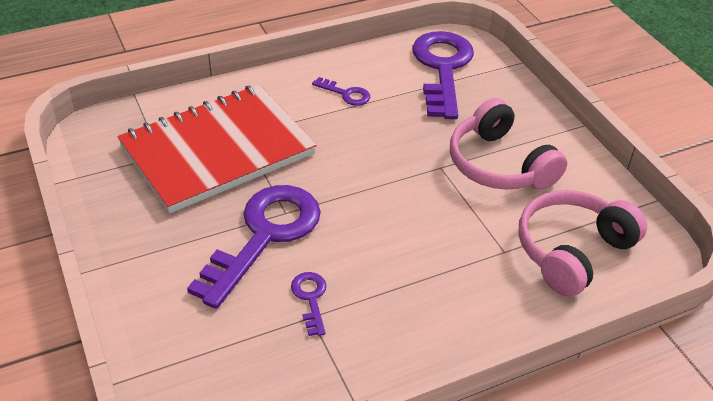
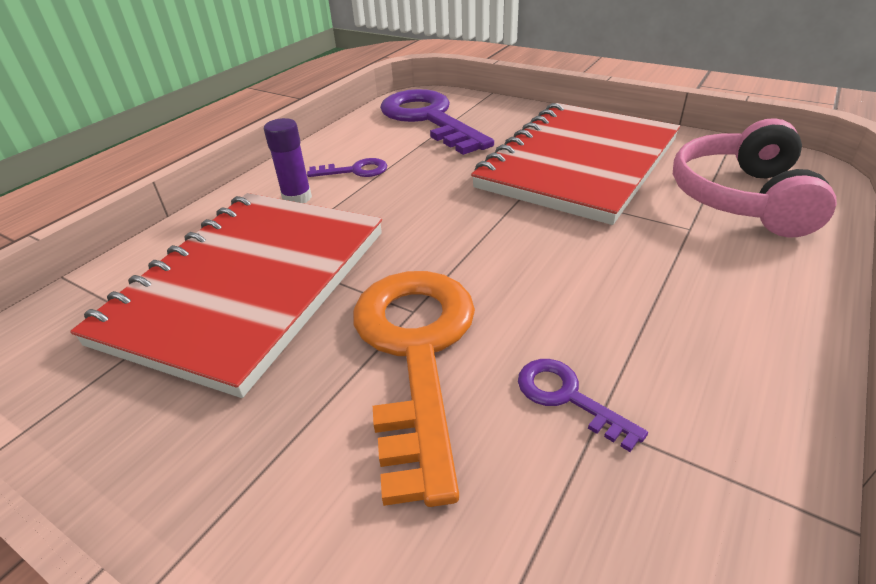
camera: 30 degrees left, 5 degrees down
(264, 236) = (416, 352): purple key -> orange key
(292, 99) = (297, 198): none -> purple glue stick
(499, 165) = (578, 163): pink headphones -> red notebook

